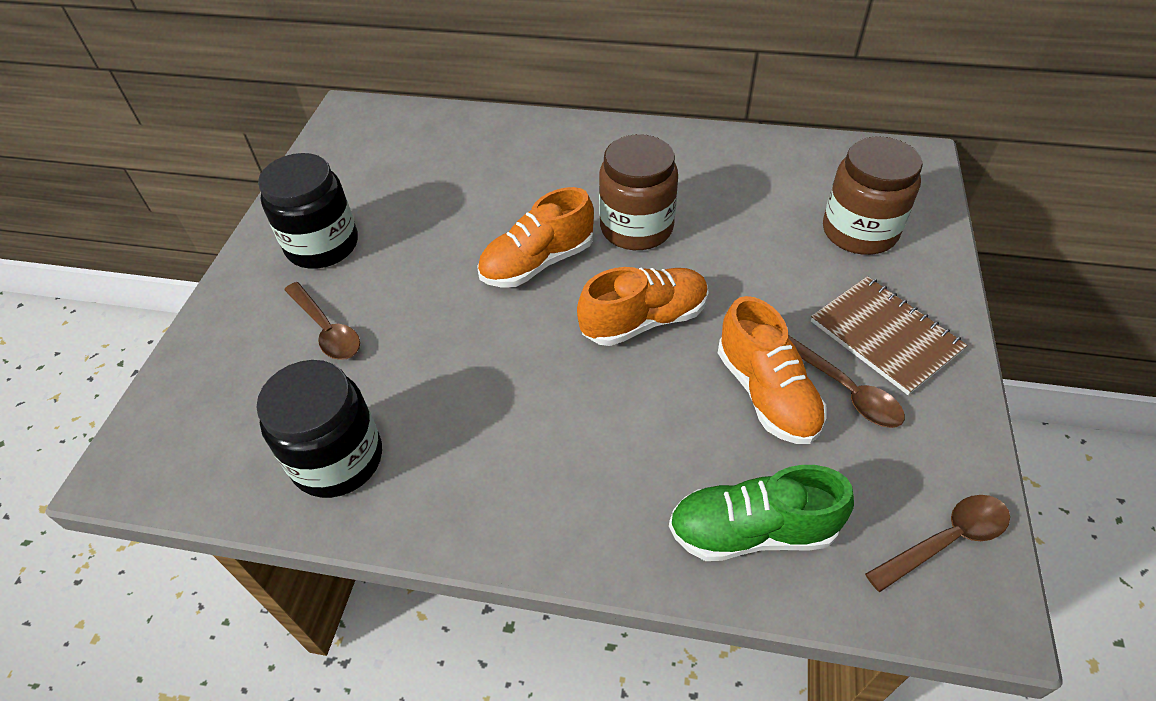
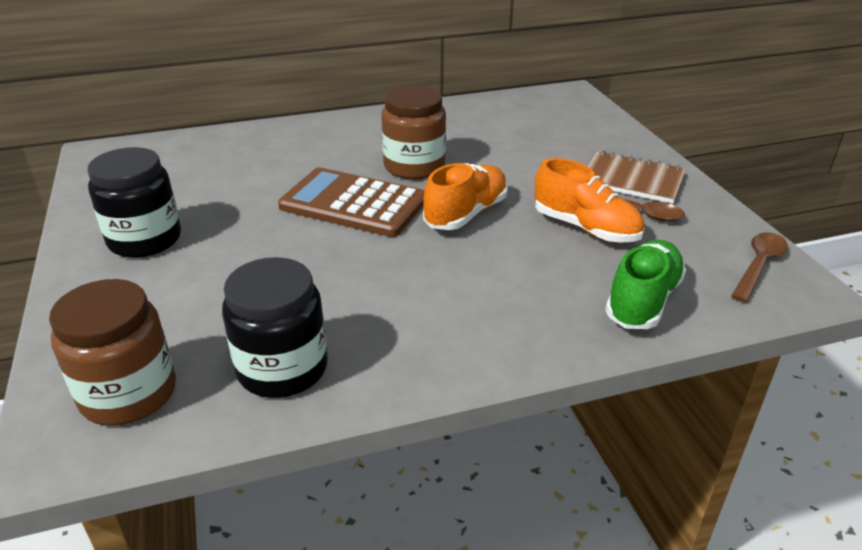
camera: 30 degrees left, 15 degrees down
(327, 329) = (197, 291): brown spoon -> none
(537, 263) = (353, 203): orange shoe -> brown calculator
(752, 531) = (642, 301): green shoe -> green shoe turned 150 degrees clockwise
(859, 231) = (569, 134): brown jar -> brown jar (128, 394)

